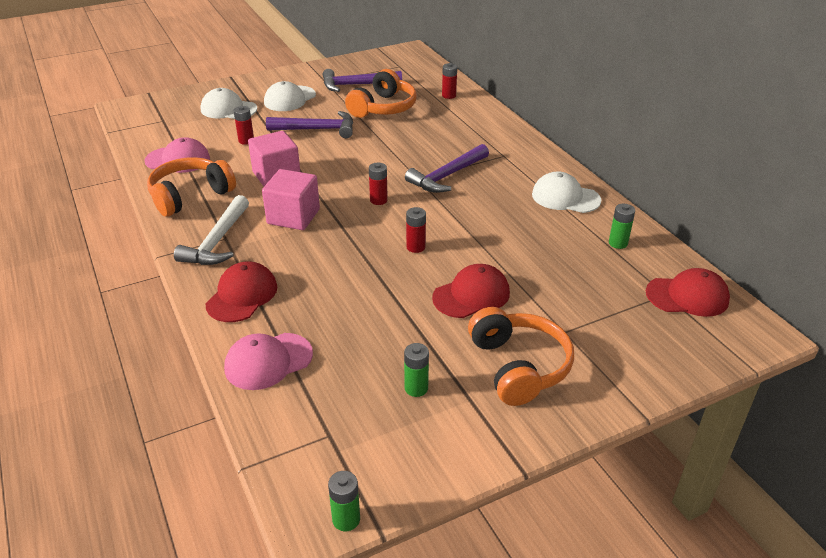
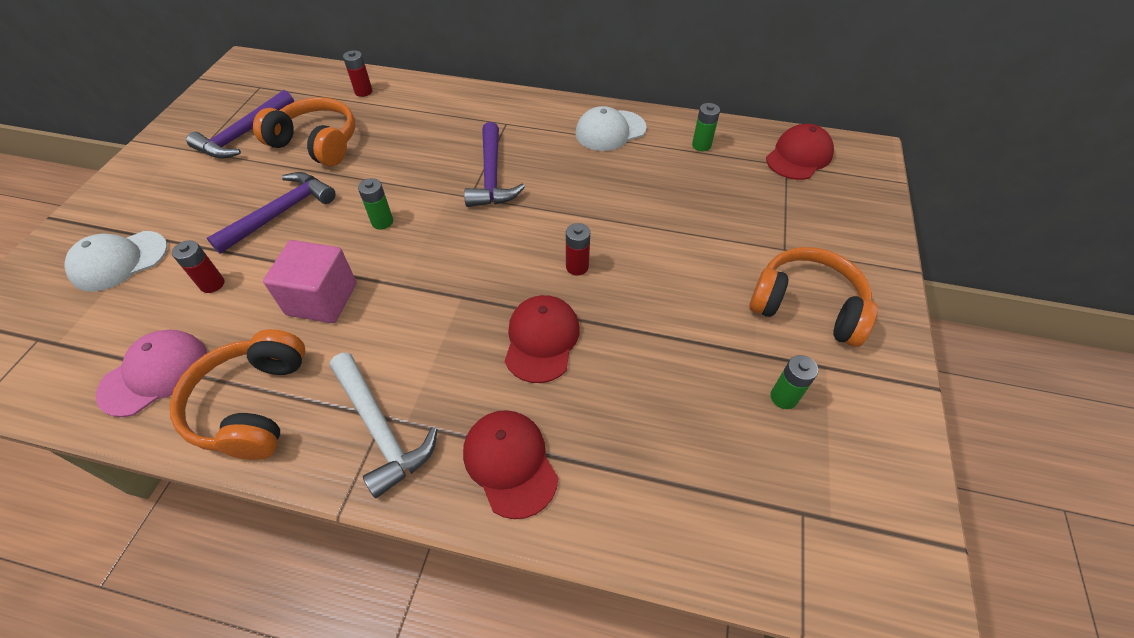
camera: 50 degrees left, 15 degrees up
(268, 361) = (647, 503): pink cap -> none
(289, 99) = (185, 198): white cap -> none
(293, 216) = (417, 330): pink cube -> none
(346, 519) = (930, 570): green battery -> green battery (382, 222)
(378, 200) = (471, 246): red battery -> none
(383, 108) = (316, 143): orange headphones -> orange headphones turned 45 degrees counterclockwise
(471, 295) = (686, 274): red cap -> red cap (541, 340)

